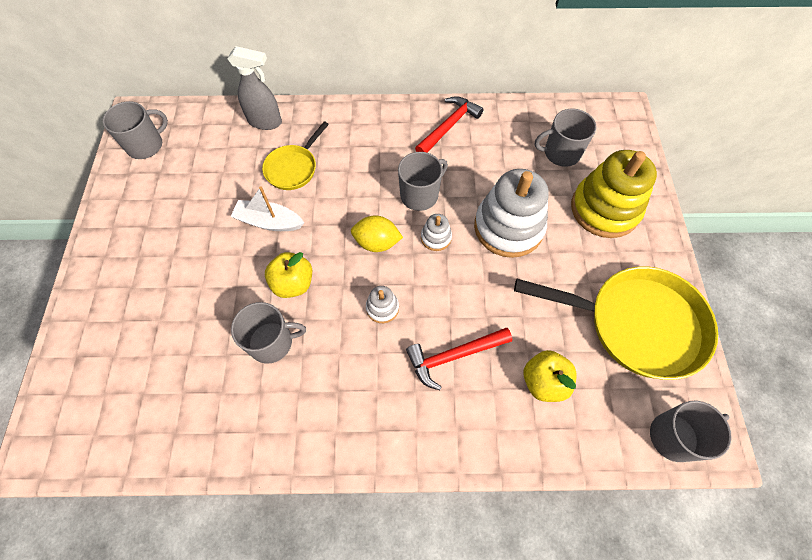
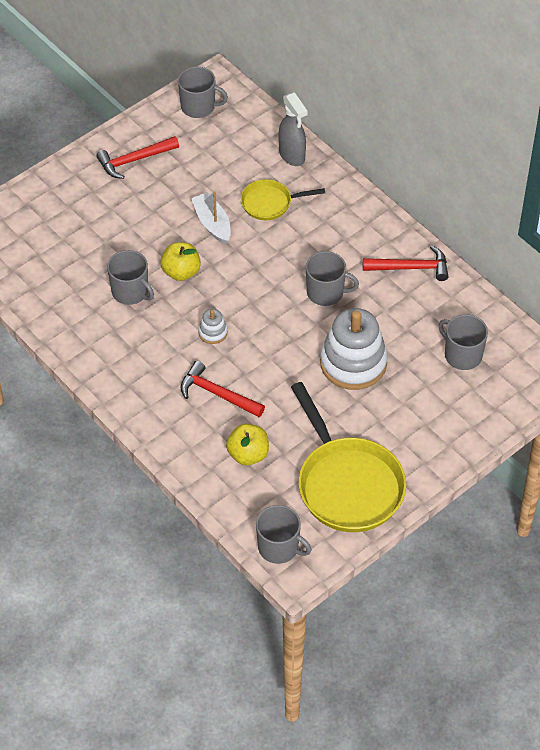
camera: 50 degrees right, 10 degrees down
(139, 229) = (134, 160): none -> red hammer
(377, 243) = (259, 295): yellow lemon -> none
(436, 237) = (299, 326): white stacking toy -> none
(604, 209) = (434, 413): yellow stacking toy -> none

